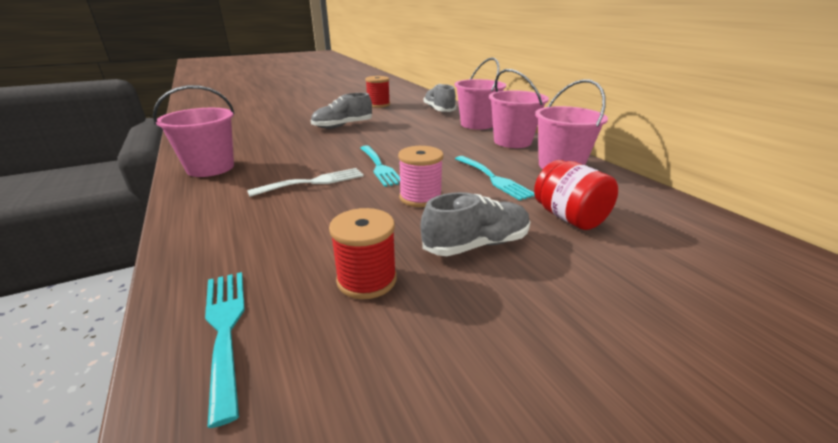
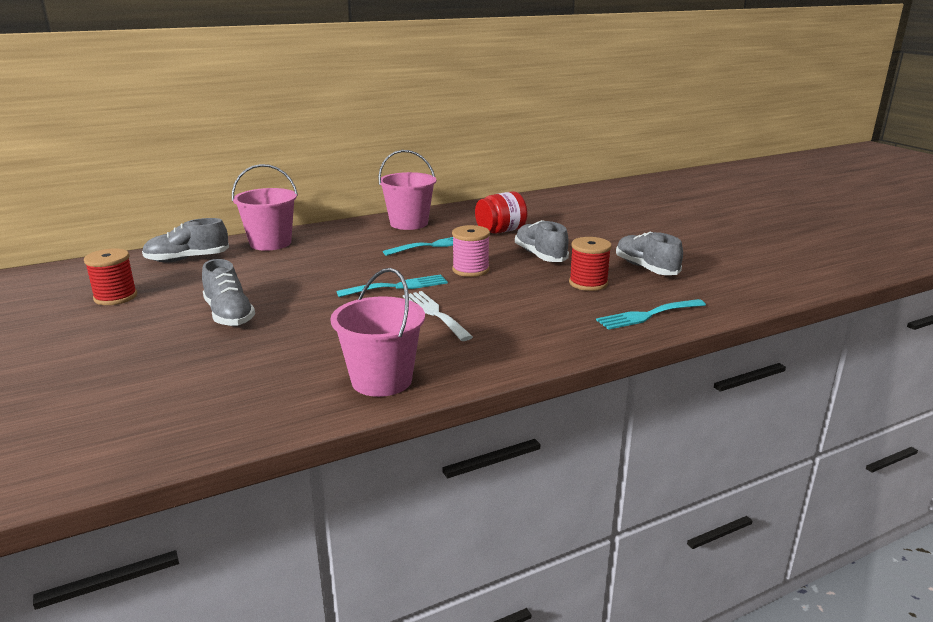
camera: 90 degrees left, 5 degrees down
(431, 364) = (646, 268): none -> grey shoe
(512, 141) = (340, 233): pink bucket -> none

